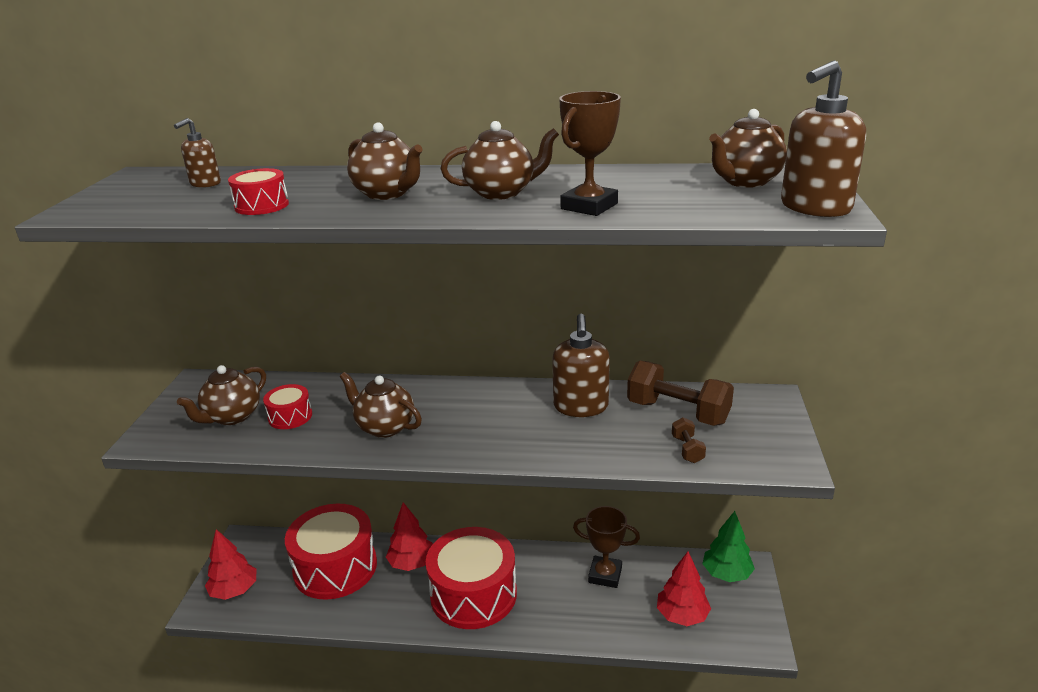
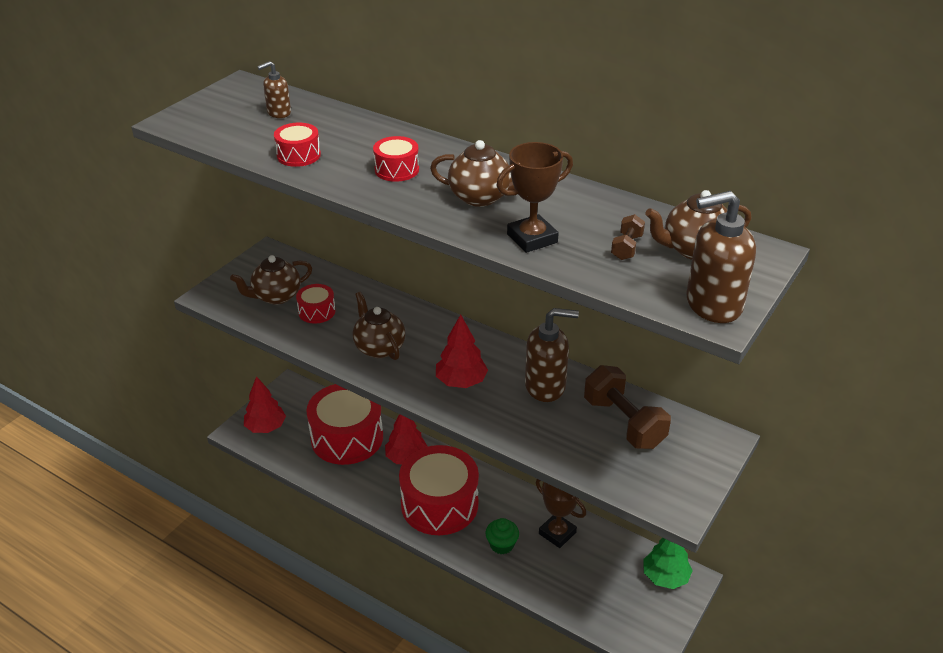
camera: 25 degrees right, 10 degrees up
(388, 193) = (396, 170): brown teapot -> red drum
(560, 608) = (501, 545): none -> green cupcake
(581, 407) = (545, 386): brown soap dispenser -> brown soap dispenser turned 120 degrees counterclockwise
(682, 616) = (598, 595): red tree -> red tree (461, 381)
(687, 449) = (601, 460): brown dumbbell -> brown dumbbell (626, 247)

